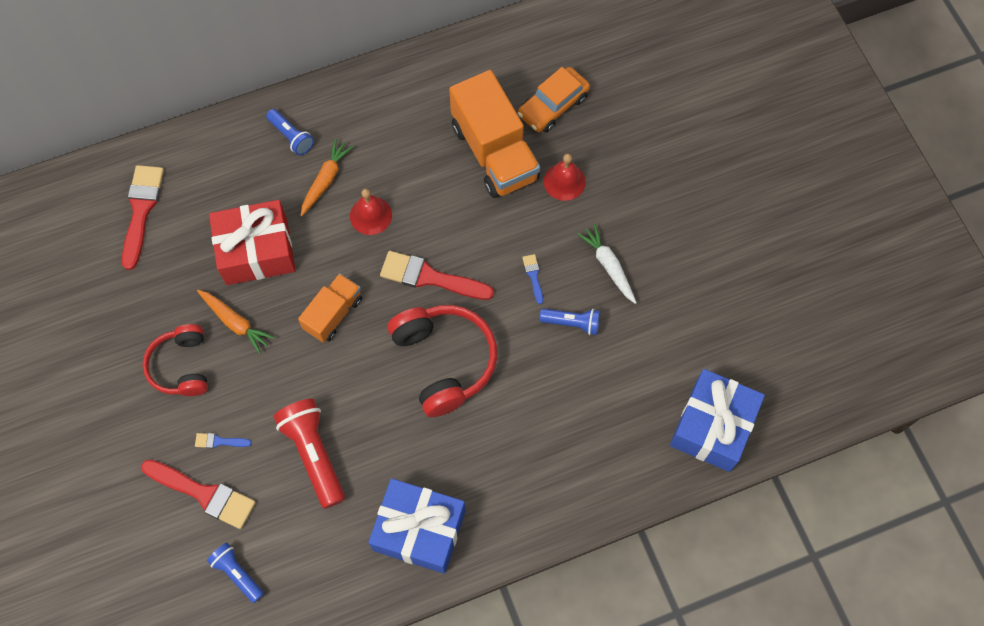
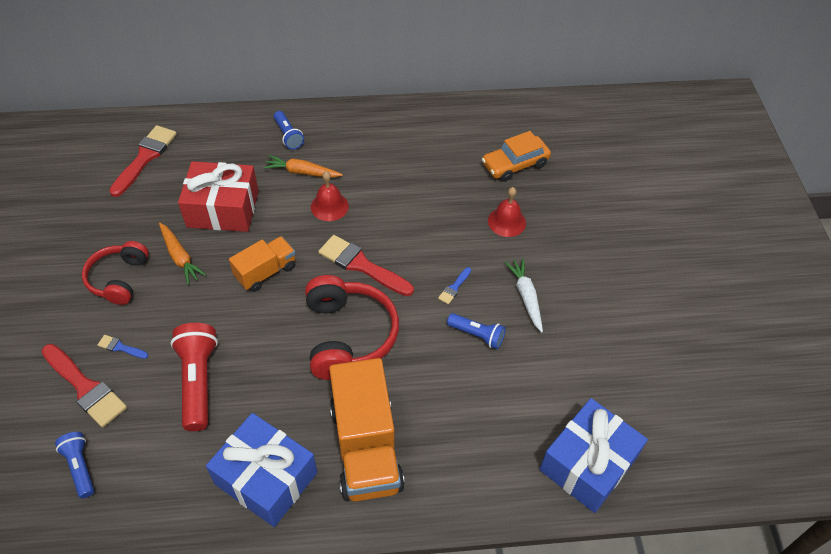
camera: 15 degrees right, 15 degrees down
(325, 180) = (302, 172): orange carrot -> orange carrot turned 120 degrees counterclockwise
(494, 152) = (453, 186): orange truck -> orange truck (366, 447)
(533, 276) = (454, 287): blue brush -> blue brush turned 150 degrees counterclockwise

